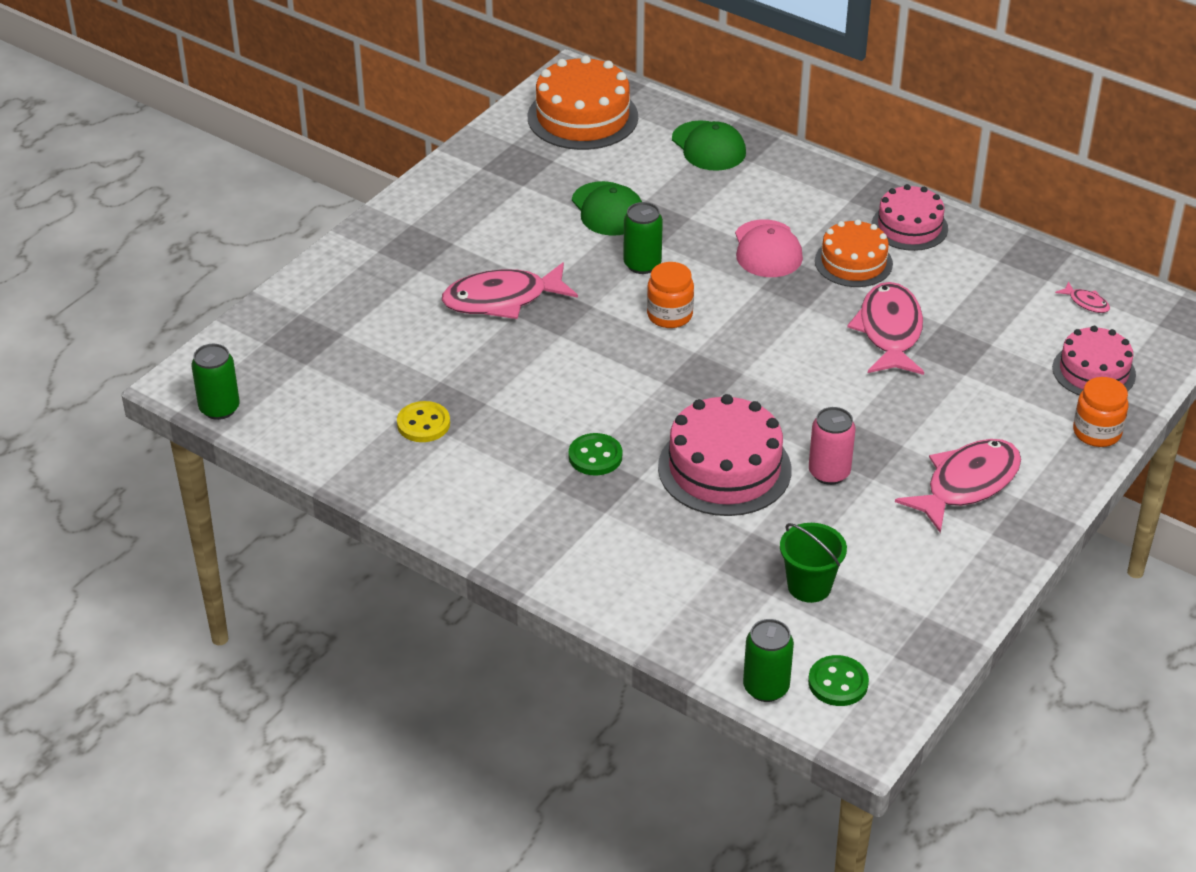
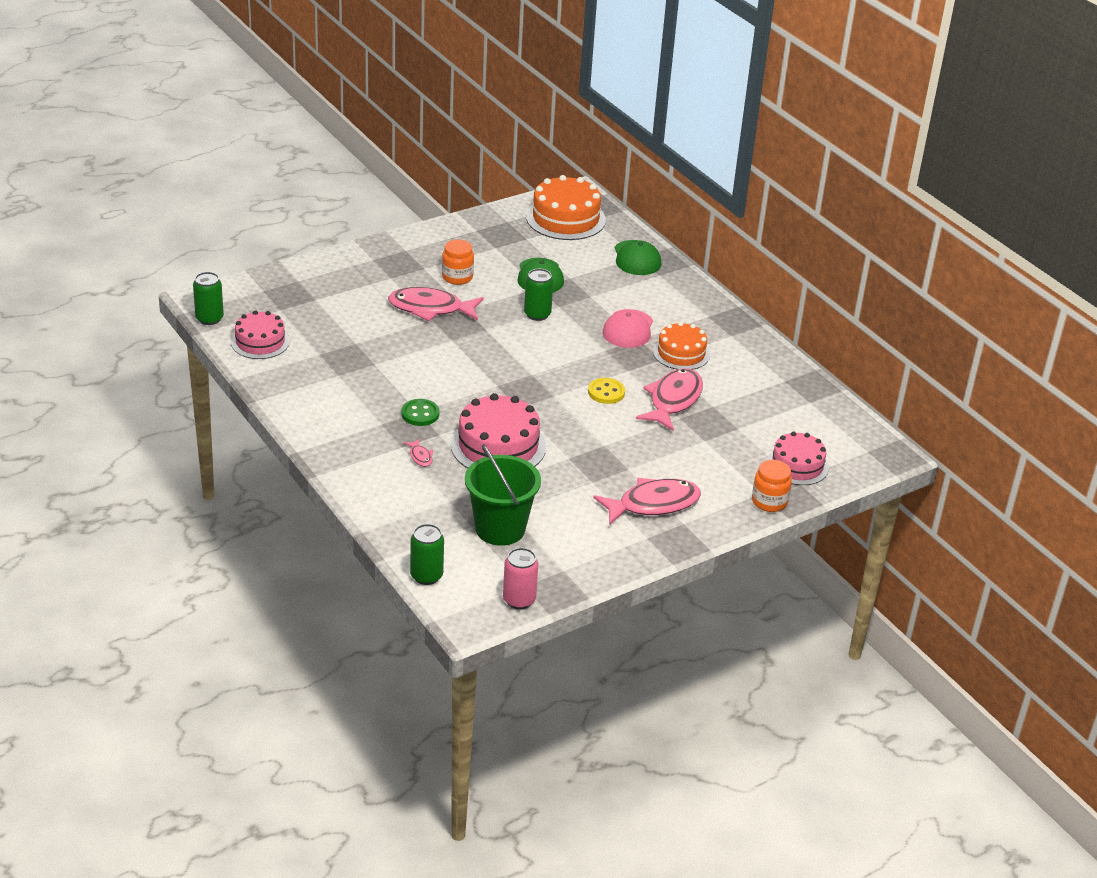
camera: 20 degrees right, 5 degrees down
(423, 424) = (326, 364): yellow button -> yellow button (606, 392)
(669, 315) = (532, 348): orange jar -> orange jar (457, 277)
(809, 586) = (500, 529): green bucket -> green bucket, size x1.59
(829, 473) = (565, 469): pink can -> pink can (519, 600)
(838, 683) = (475, 588): green button -> none
(909, 226) = (737, 343): pink cake -> pink cake (260, 342)
(1086, 302) = (826, 423): pink fish -> pink fish (420, 457)

